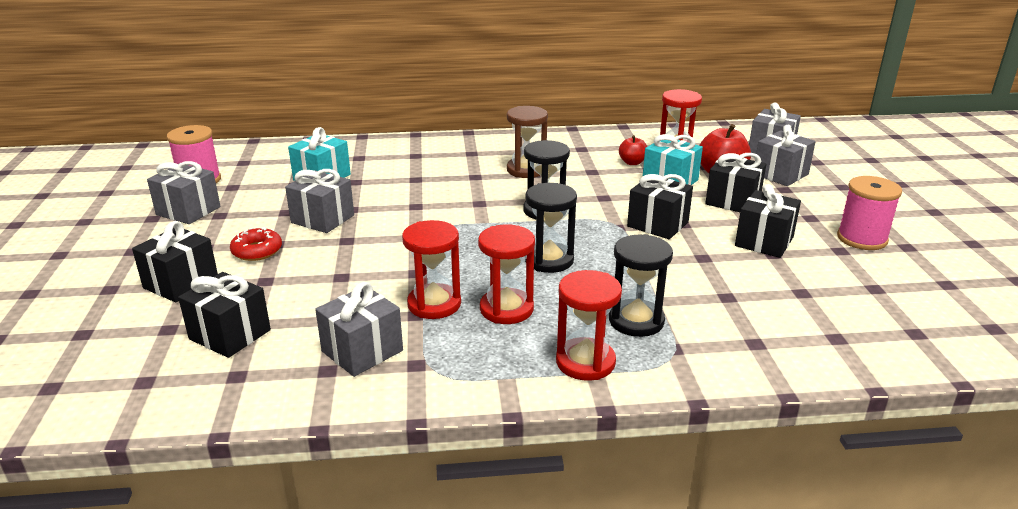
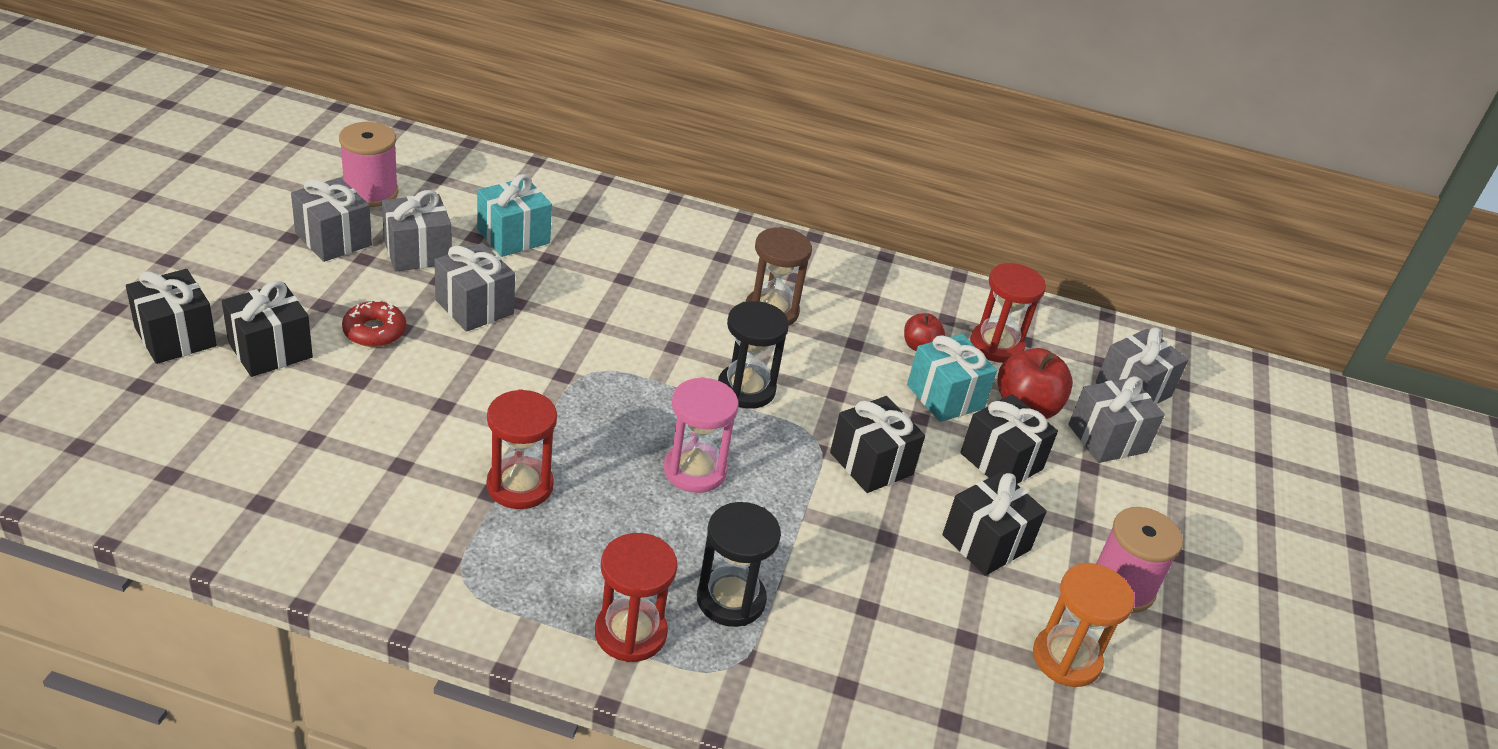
camera: 15 degrees right, 10 degrees up
(230, 334) = (282, 444): black gift -> black gift (175, 337)
(362, 351) = (403, 521): grey gift -> grey gift (417, 252)
(506, 309) = (595, 524): red hourglass -> none
(549, 260) = (695, 470): black hourglass -> pink hourglass
(869, 283) = (1066, 659): none -> orange hourglass

